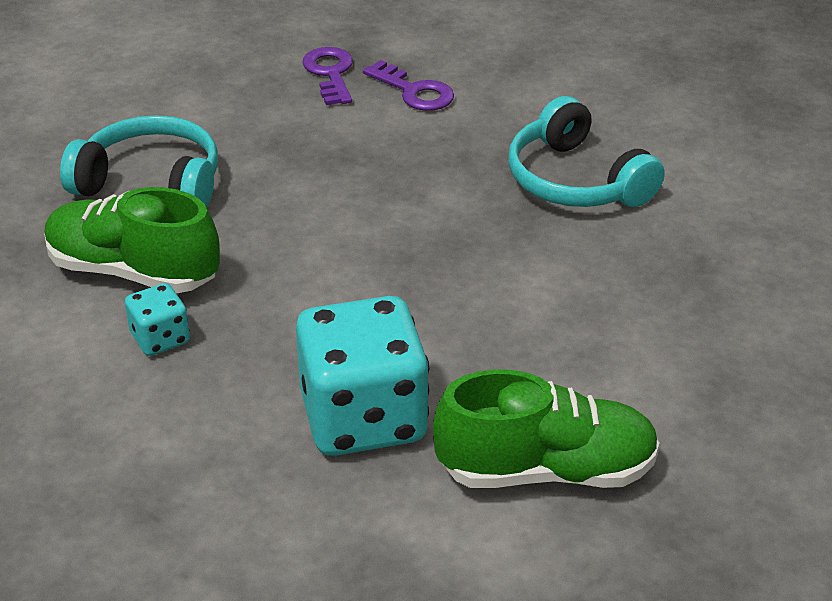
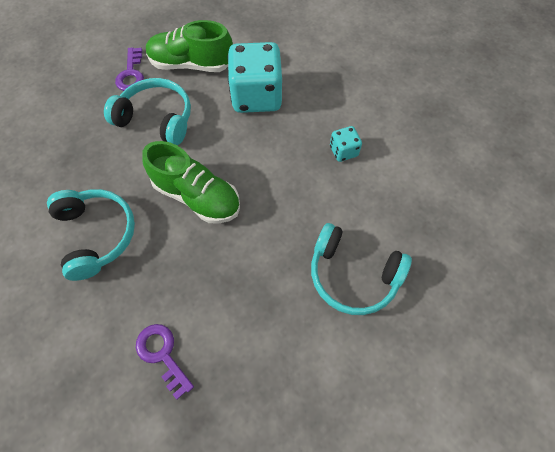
camera: 170 degrees left, 25 degrees up
(133, 272) = (359, 198): green shoe -> green shoe (197, 196)
(330, 74) = (218, 393): purple key -> purple key (131, 74)
(568, 347) = (156, 119): none -> turquoise headphones

